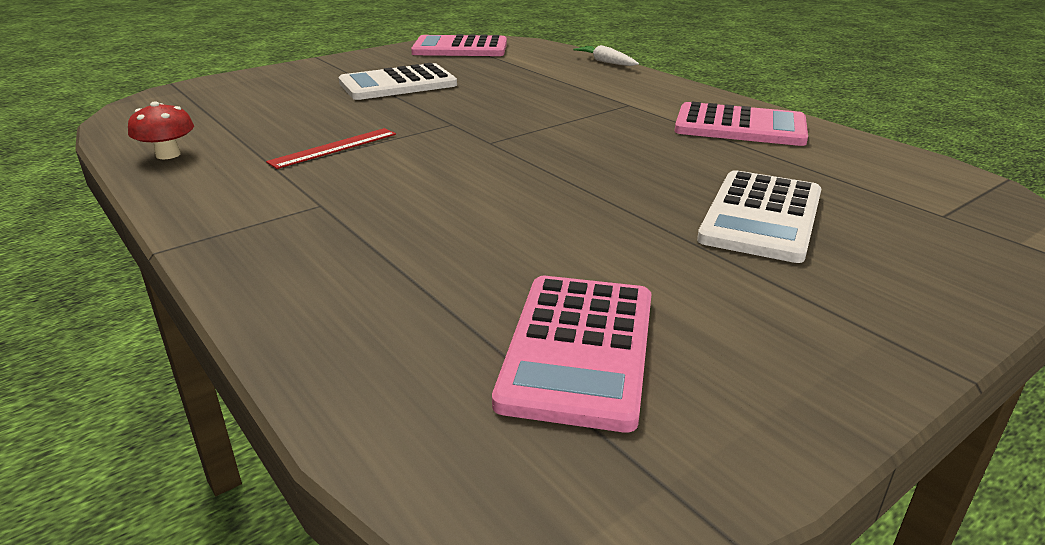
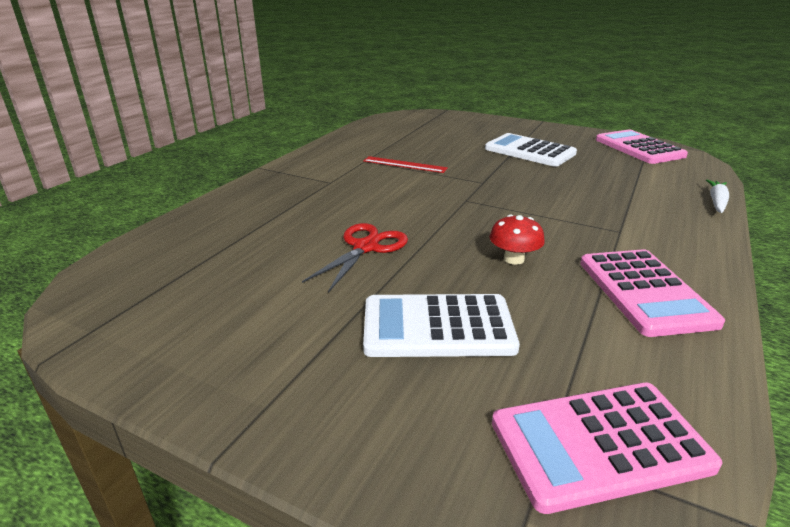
camera: 65 degrees right, 0 degrees up
(168, 155) = (357, 137): red mushroom -> red mushroom (514, 259)
(560, 218) = (366, 247): none -> red scissors
(579, 349) = (207, 284): pink calculator -> pink calculator (599, 444)

